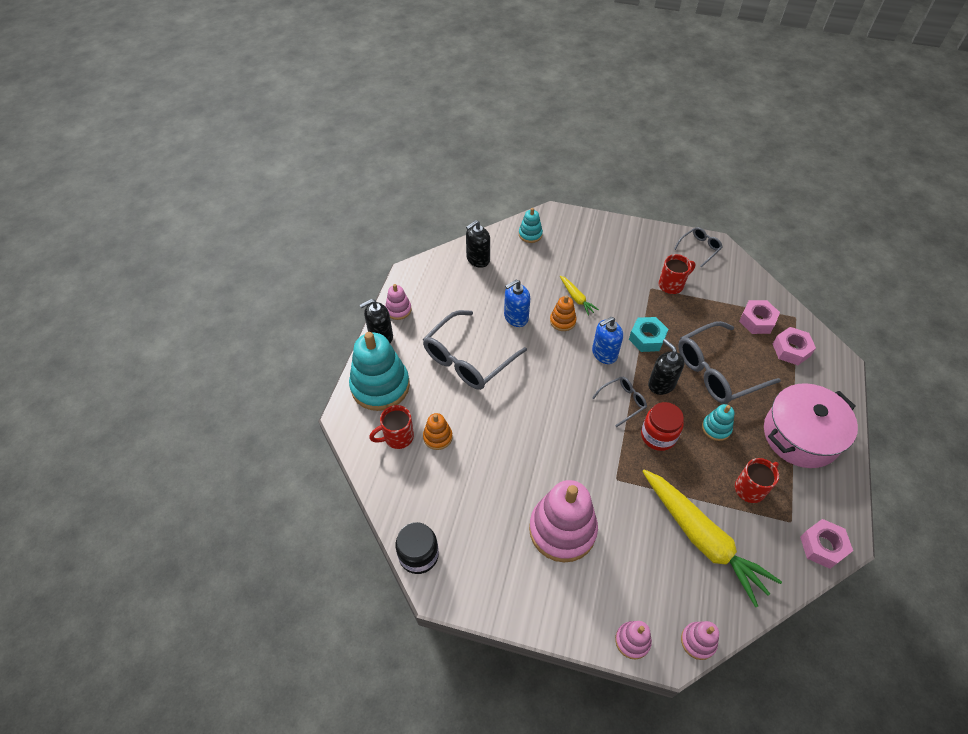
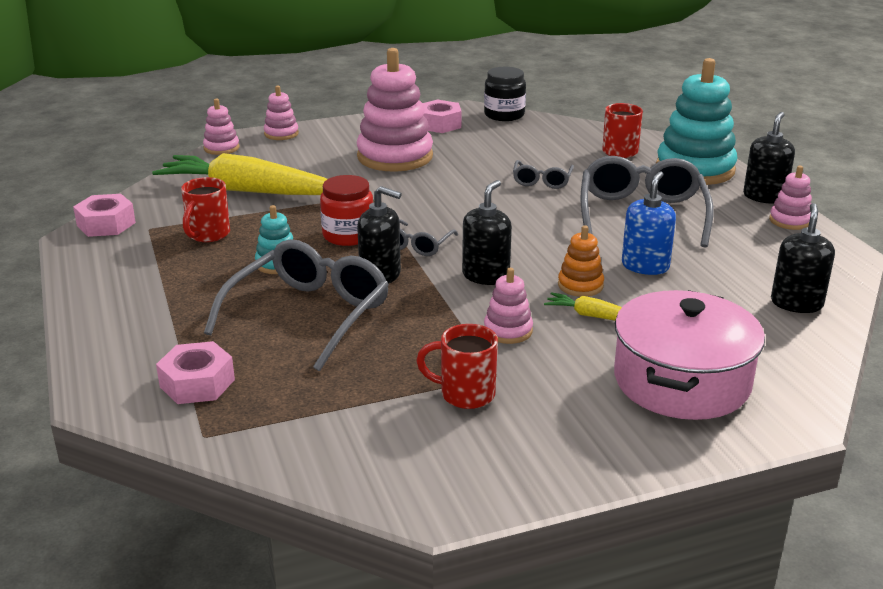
camera: 145 degrees right, 25 degrees down
(437, 437) = (584, 162): orange stacking toy -> none
(530, 234) = (781, 368): turquoise stacking toy -> none
(604, 353) = (486, 276): blue soap dispenser -> black soap dispenser
(625, 310) = (508, 331): none -> pink stacking toy
(647, 338) = (442, 312): turquoise nut -> none
(671, 285) = (465, 394): red mug -> red mug turned 75 degrees clockwise
(699, 248) = (465, 482): grey glasses -> grey glasses (542, 181)
(757, 321) = (276, 401): pink nut -> pink nut (439, 124)
(800, 435) = (154, 295): pink pot -> pink pot (681, 381)

